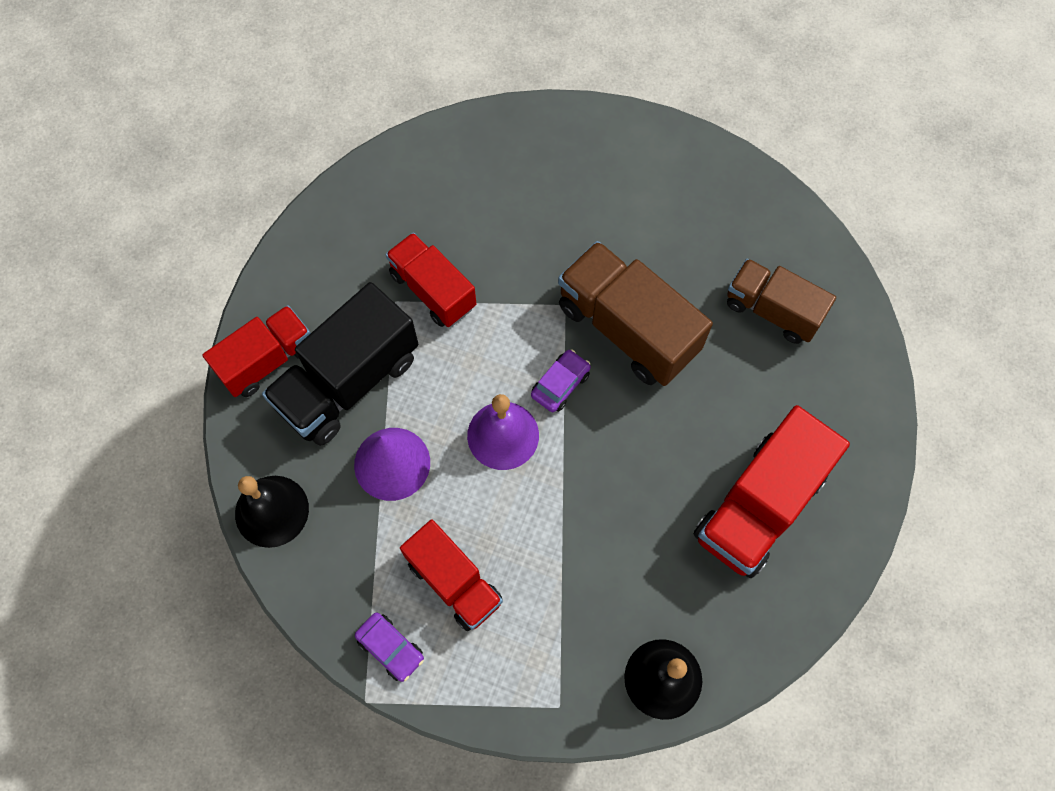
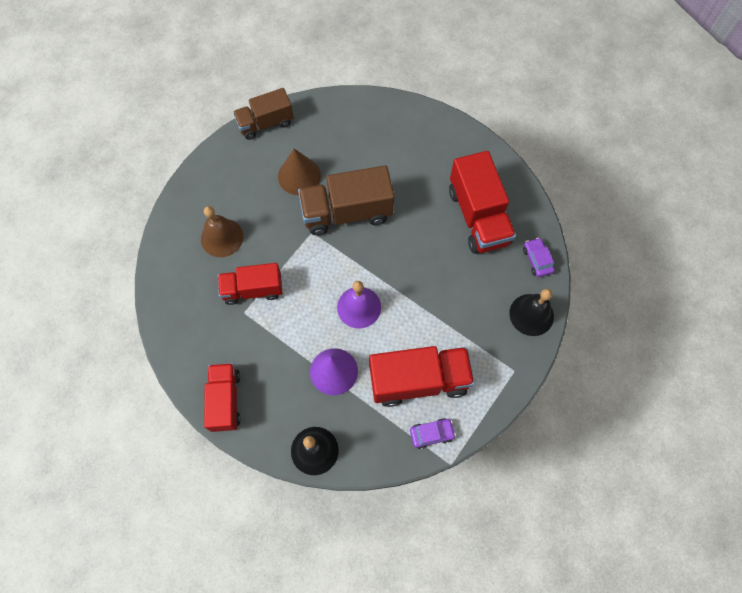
camera: 55 degrees left, 0 degrees up
(348, 382) = (271, 365): black truck -> none
(454, 582) = (419, 380): red truck -> red truck, size x1.52
(476, 205) = (222, 237): none -> brown bell
(560, 384) = (352, 262): purple car -> purple car (537, 260)
(633, 234) = (299, 176): none -> brown cone
(772, 310) = (387, 144): brown truck -> brown truck (265, 123)

